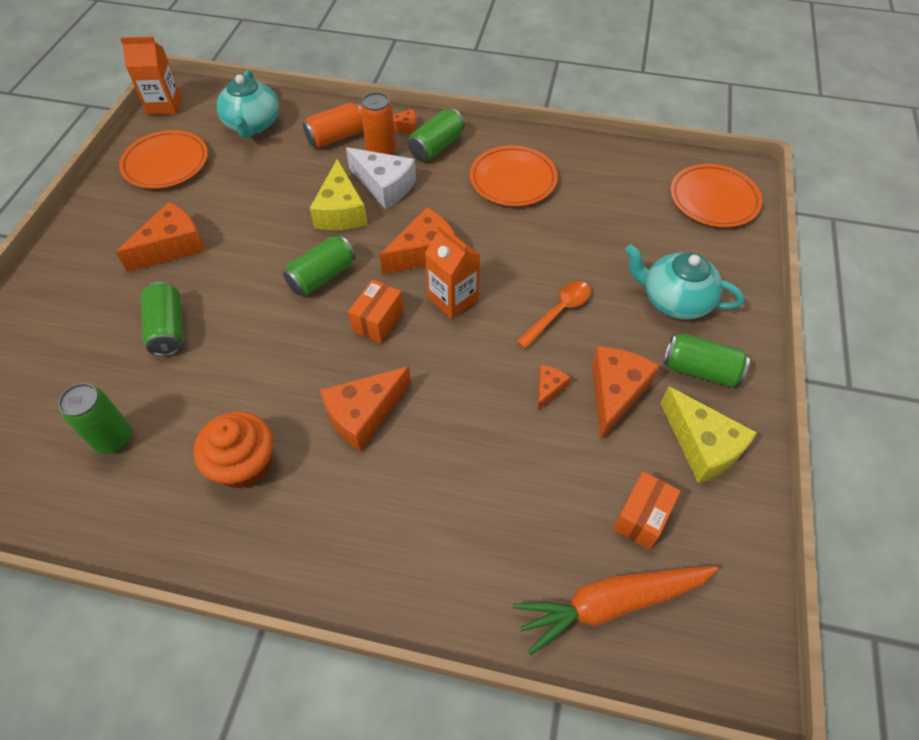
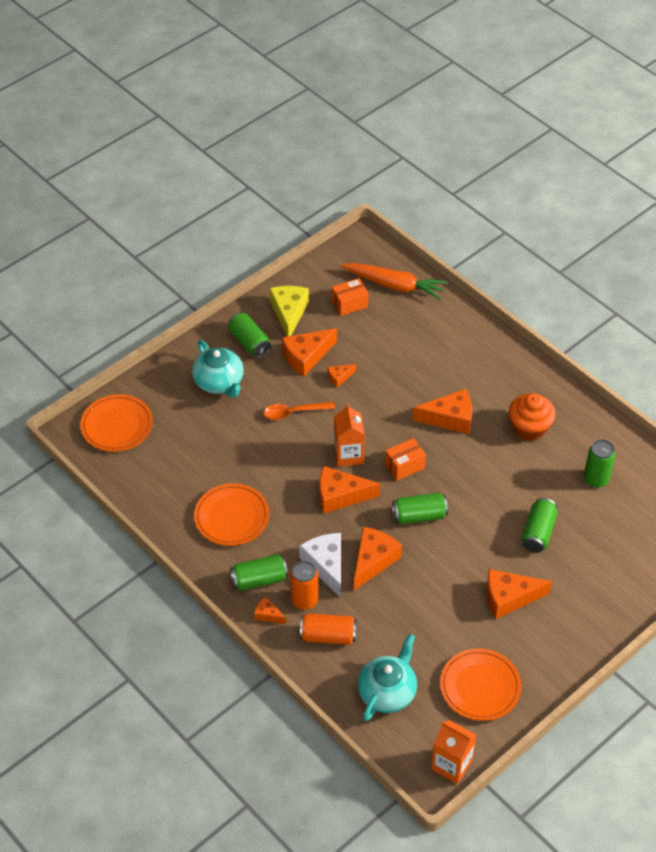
camera: 145 degrees left, 5 degrees down
(341, 211) = (373, 561): yellow cheese -> orange cheese

